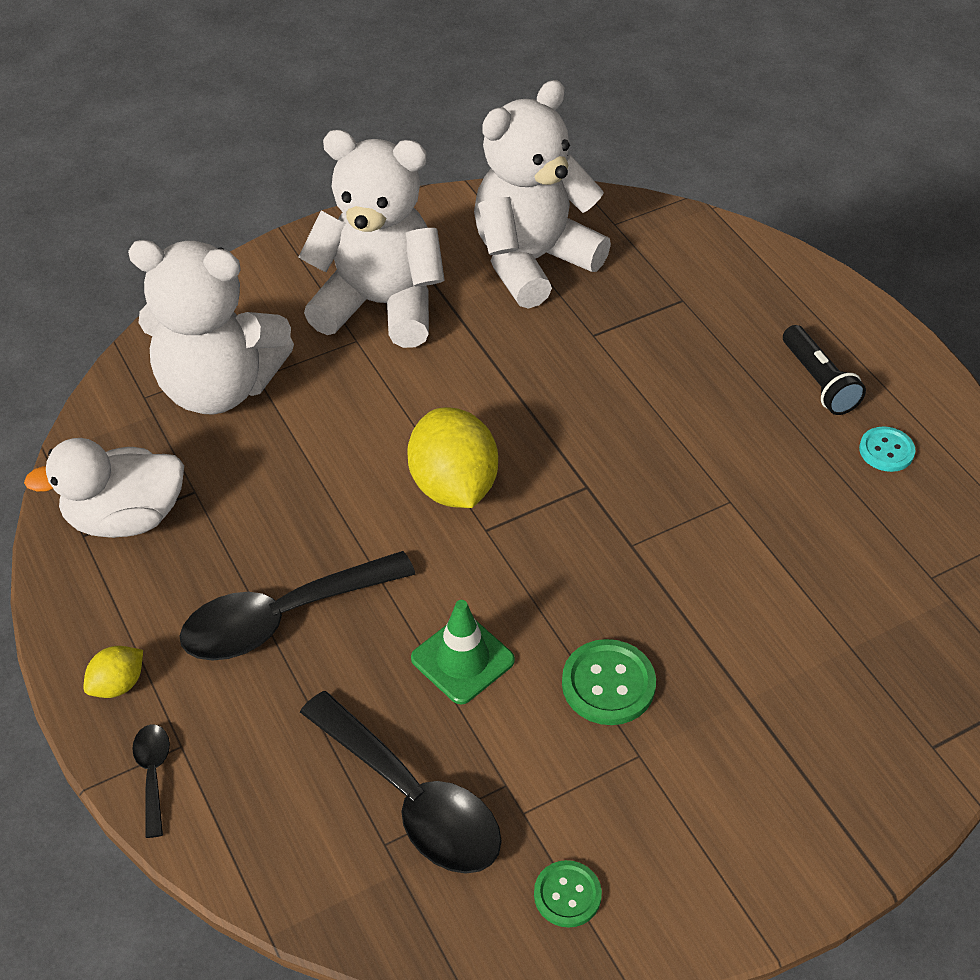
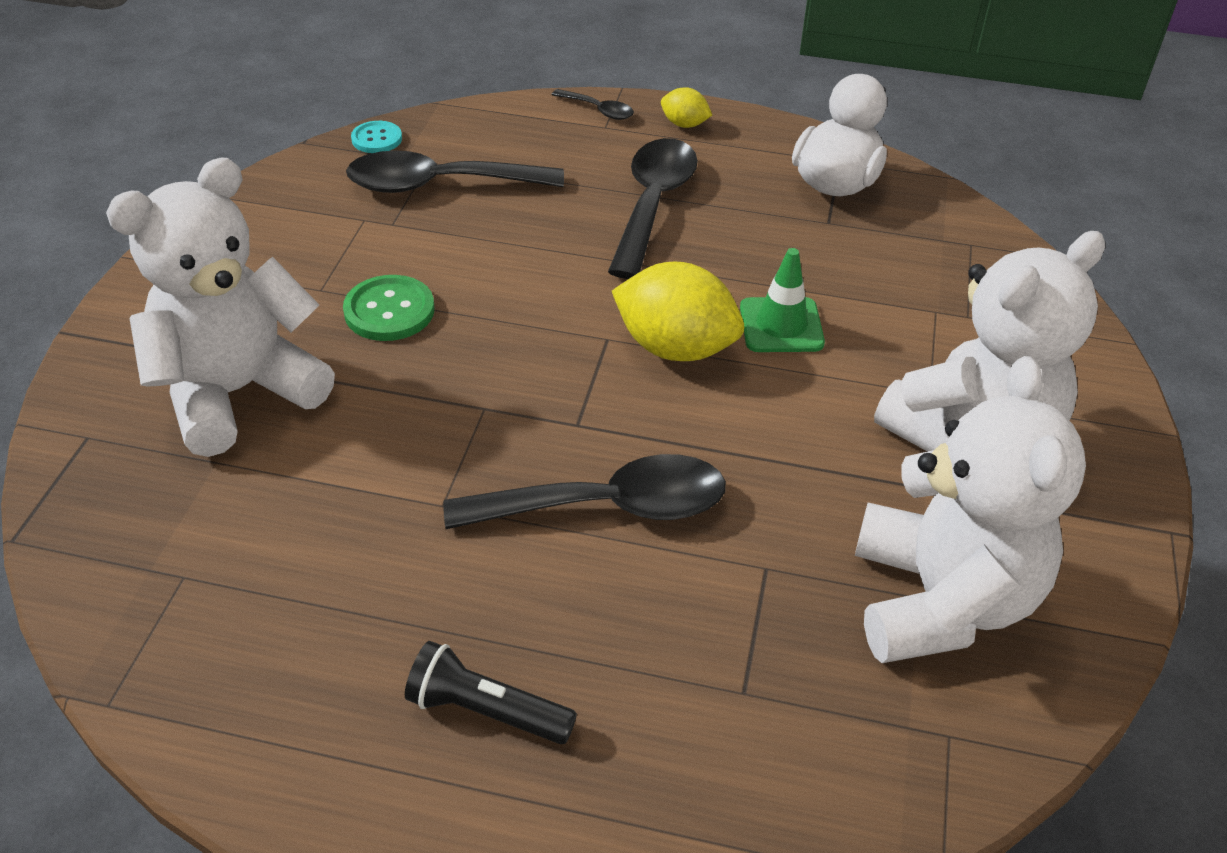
camera: 130 degrees right, 5 degrees down
(118, 684) = (684, 124): yellow lemon -> yellow lemon turned 60 degrees counterclockwise
(219, 387) = (944, 285): white teddy bear -> white teddy bear (237, 392)
(462, 659) = (508, 259): green traffic cone -> green traffic cone (781, 325)
(567, 895) = (291, 204): green button -> none
(635, 426) = (606, 507): none -> black spoon
(886, 450) = (335, 682): turquoise button -> turquoise button (377, 139)

